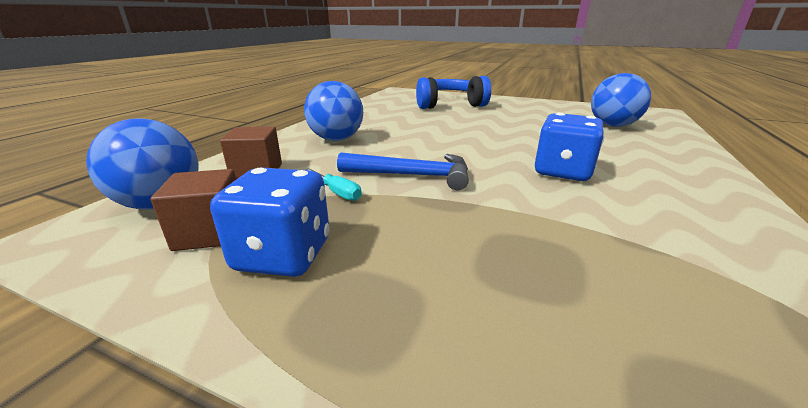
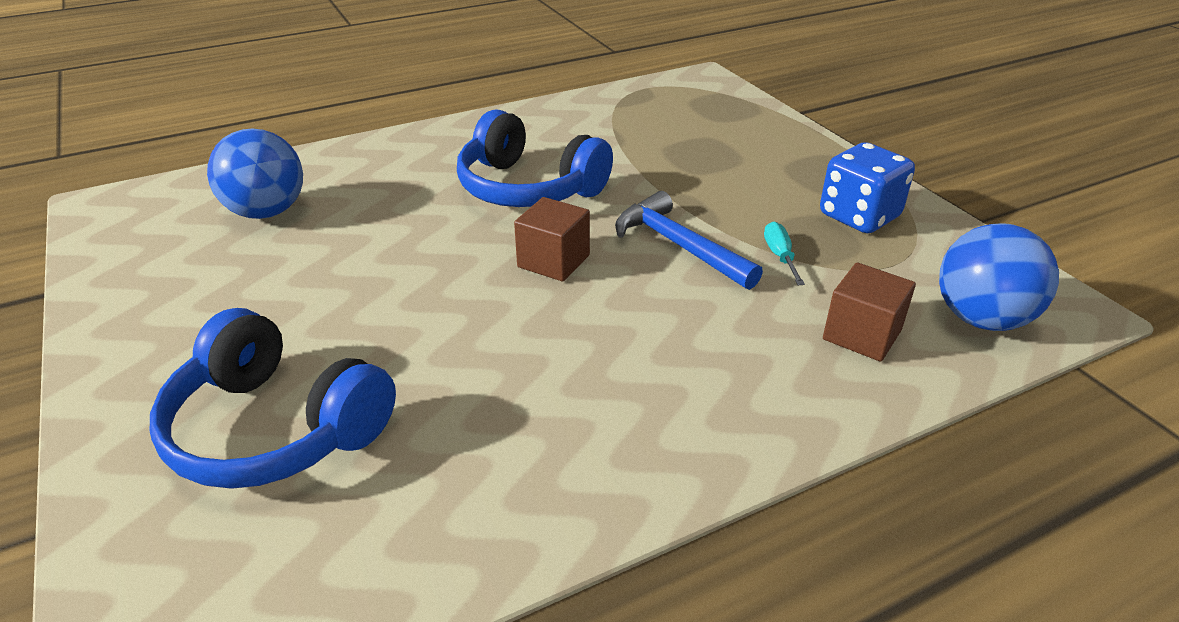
camera: 140 degrees left, 10 degrees up
(210, 232) = (918, 258): brown cube -> brown cube (553, 261)
(336, 139) = (697, 375): blue ball -> none
(562, 172) = (528, 188): blue dice -> blue headphones

